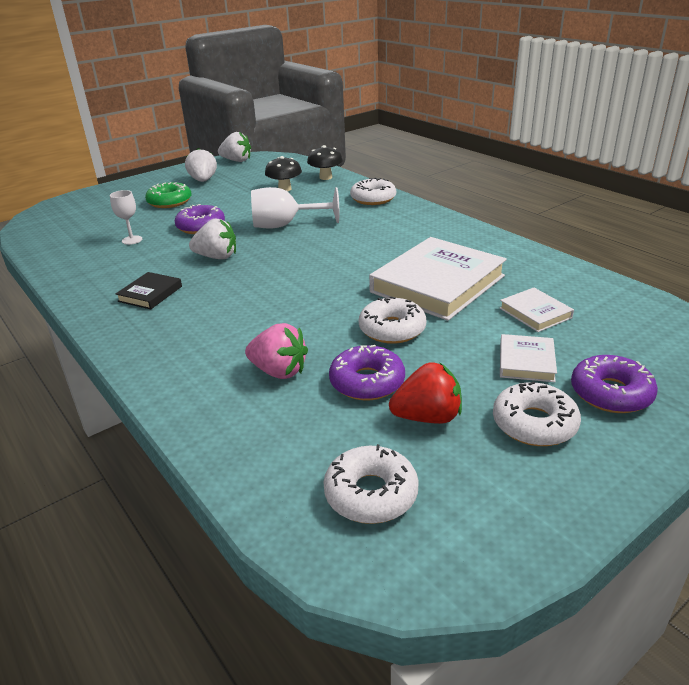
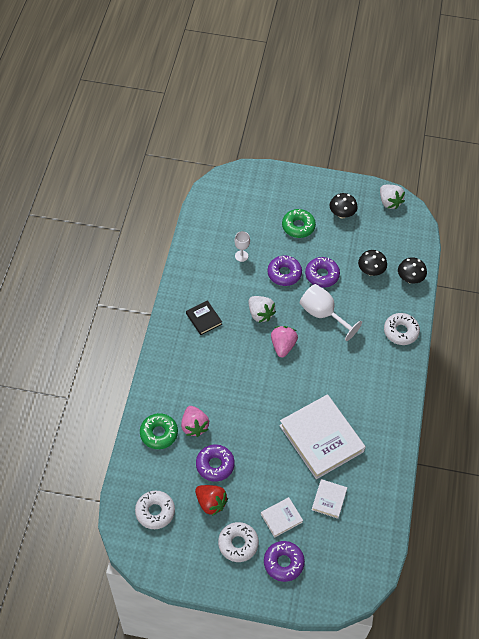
camera: 45 degrees right, 25 degrees up
(150, 294) = (204, 319): black book -> black book turned 75 degrees clockwise
(203, 180) = (342, 214): white strawberry -> black mushroom
(238, 412) = (159, 433): none -> green donut
(242, 210) = (322, 275): none -> purple donut
(279, 260) = (283, 346): none -> pink strawberry
(392, 329) = (262, 447): white donut -> none
(437, 284) = (321, 438): white book -> white book turned 60 degrees clockwise

